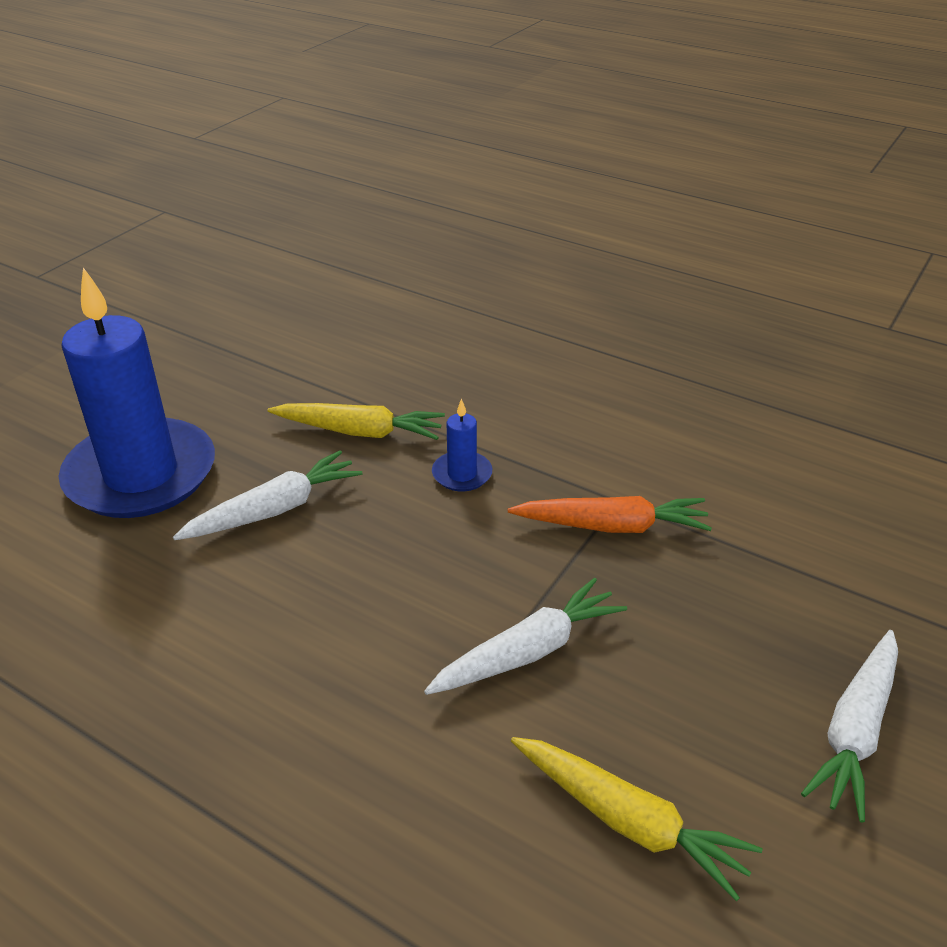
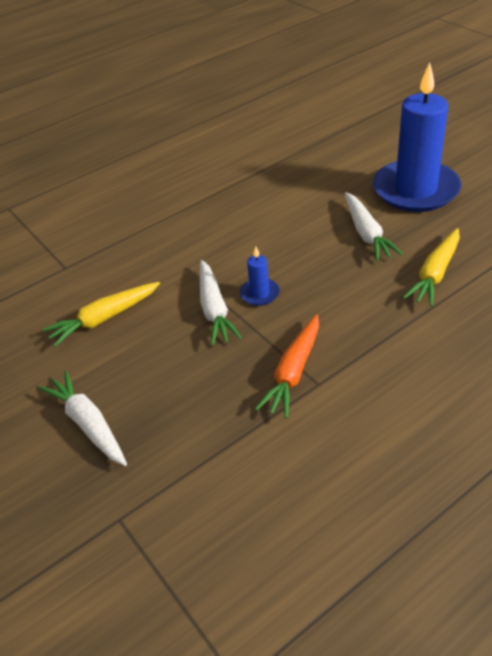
camera: 115 degrees right, 5 degrees up
(462, 474) = (373, 313): blue candle -> blue candle (259, 294)

